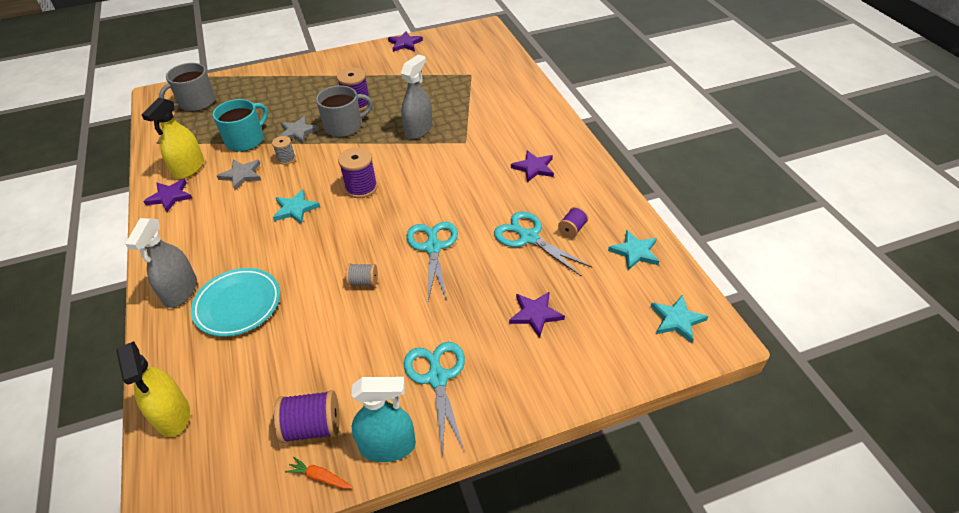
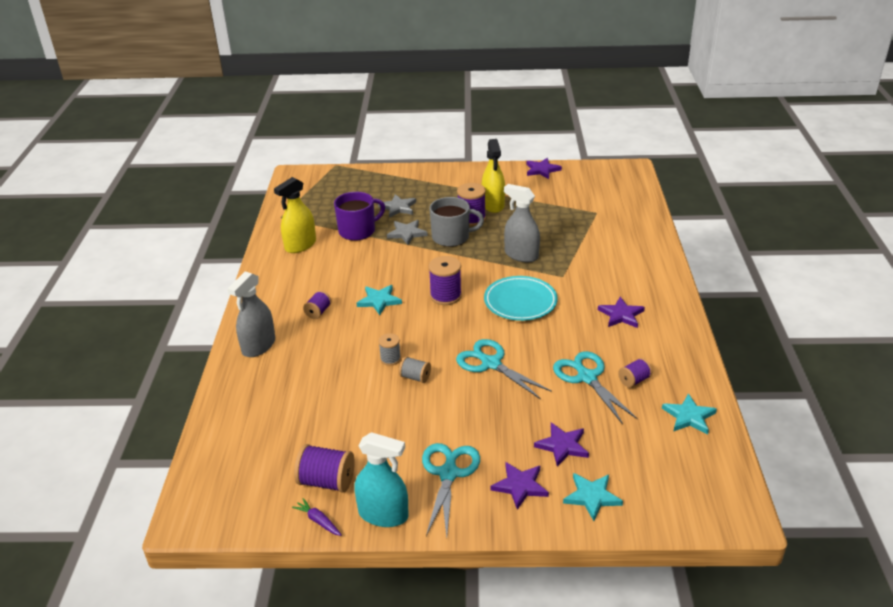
camera: 20 degrees right, 10 degrees down
(170, 197) = (276, 266): purple star -> purple star (520, 486)
(172, 415) = (220, 440): yellow spray bottle -> yellow spray bottle (493, 205)
(196, 103) = (326, 188): grey mug -> none
(234, 237) = (318, 312): none -> purple spool
(238, 305) = (301, 369): turquoise plate -> turquoise plate (520, 302)
(241, 175) = (343, 261): grey star -> grey star (398, 207)
(246, 140) = (358, 231): turquoise mug -> purple mug
(286, 159) = (388, 255): grey spool -> grey spool (390, 359)
(320, 477) = (318, 521): orange carrot -> purple carrot
(418, 130) = (521, 255): grey spray bottle -> grey spray bottle turned 105 degrees counterclockwise
(433, 247) = (491, 363): turquoise scissors -> turquoise scissors turned 60 degrees counterclockwise
(677, 320) = (702, 488): turquoise star -> turquoise star (592, 497)

